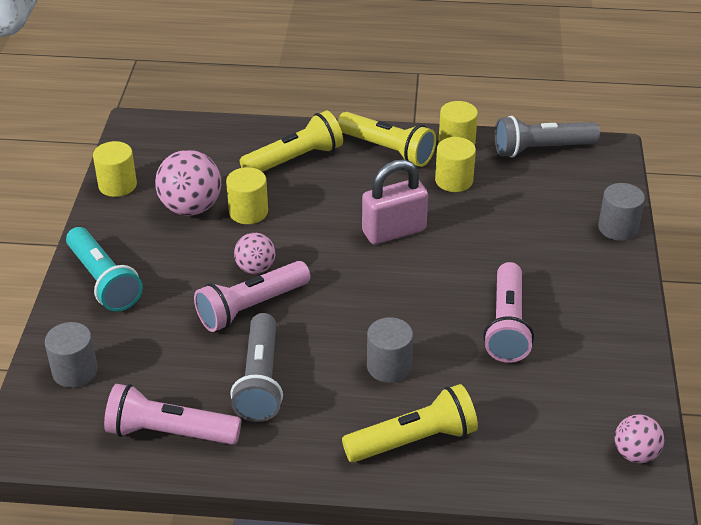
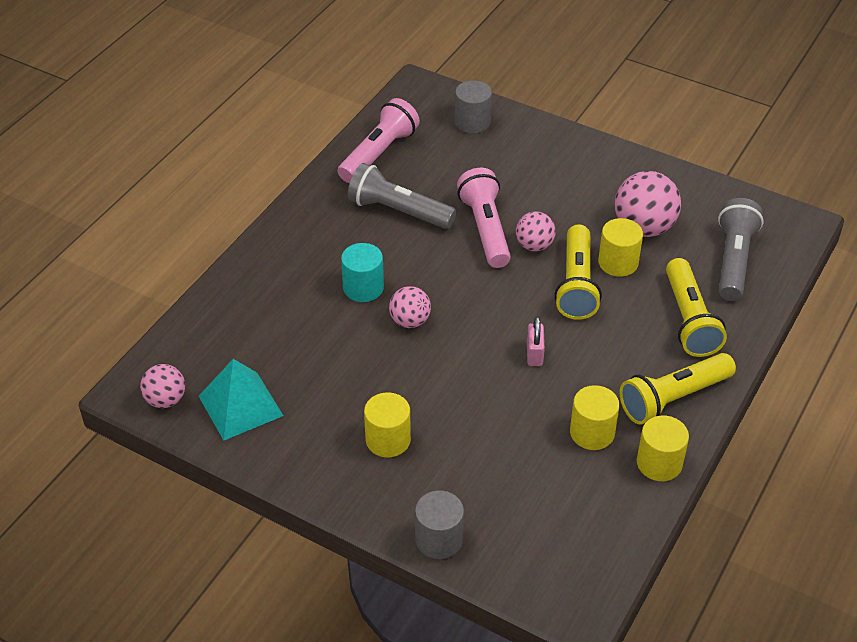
camera: 115 degrees right, 5 degrees up
(103, 281) = (569, 155): turquoise flashlight -> none
(117, 185) = (702, 190): yellow cylinder -> yellow cylinder (388, 440)
(389, 366) = (363, 288): grey cylinder -> turquoise cylinder
(394, 231) = (534, 354): pink padlock -> pink padlock, size x0.52
(410, 318) = (410, 321): none -> pink ball
(414, 440) = (278, 274): yellow flashlight -> yellow flashlight (576, 284)
(507, 325) = (359, 383): pink flashlight -> none
(541, 149) = (613, 539): grey flashlight -> grey flashlight (734, 260)
(596, 395) = (240, 405): none -> turquoise pyramid

